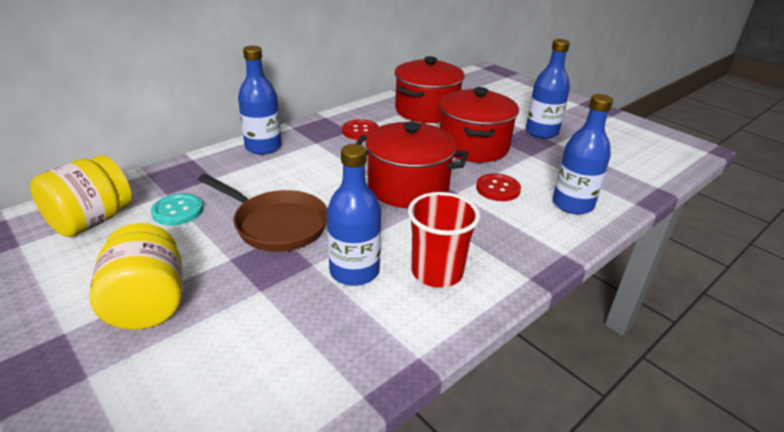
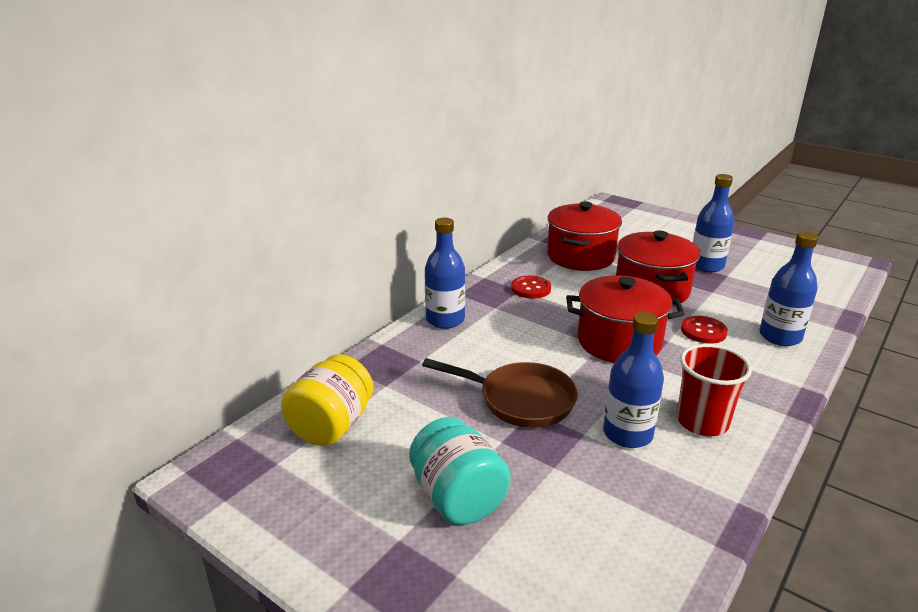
camera: 10 degrees left, 5 degrees down
(148, 304) = (458, 498): yellow jar -> turquoise jar
(177, 211) = (411, 401): turquoise button -> none

